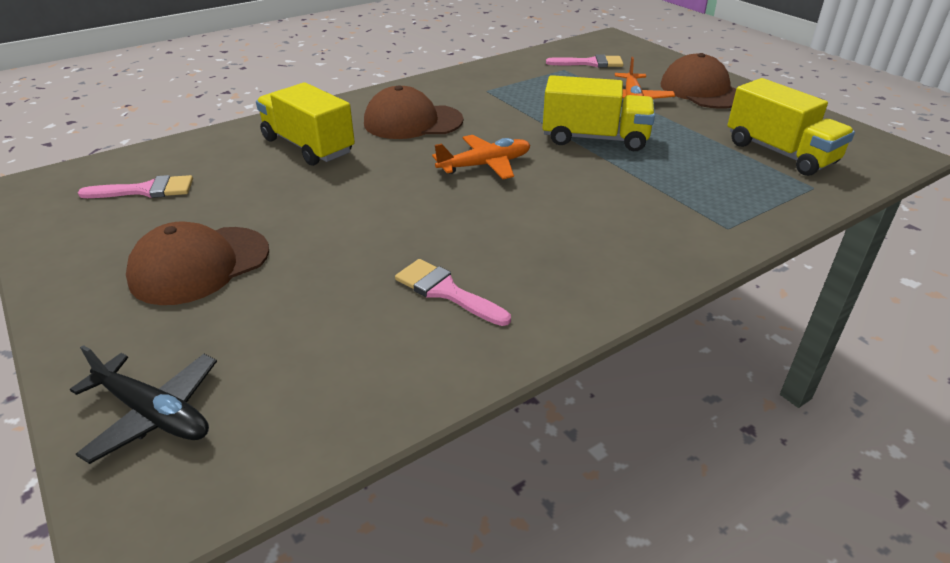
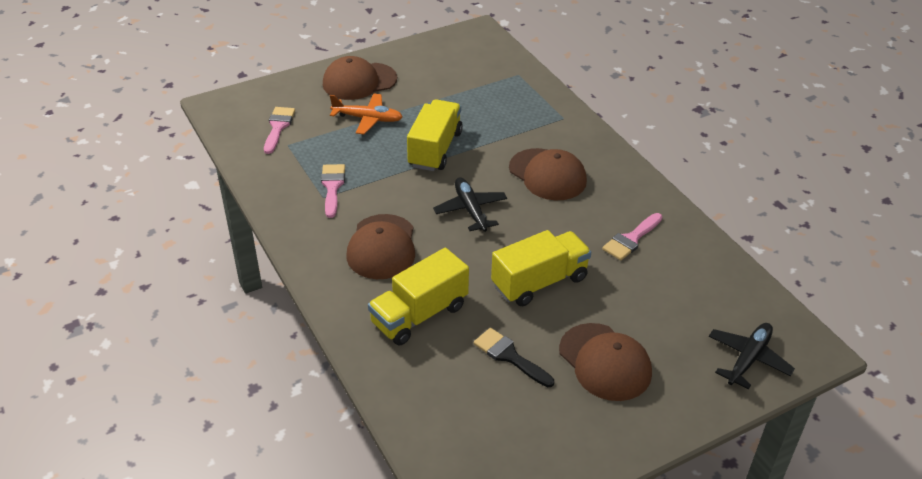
camera: 85 degrees left, 5 degrees up
(146, 190) = (490, 419): pink brush -> pink brush (332, 187)
(232, 198) = (510, 356): none -> black brush
(485, 165) = (470, 210): orange plane -> black plane
(577, 216) = (547, 175): none -> brown cap
(780, 153) = (471, 74): yellow truck -> yellow truck (539, 282)

